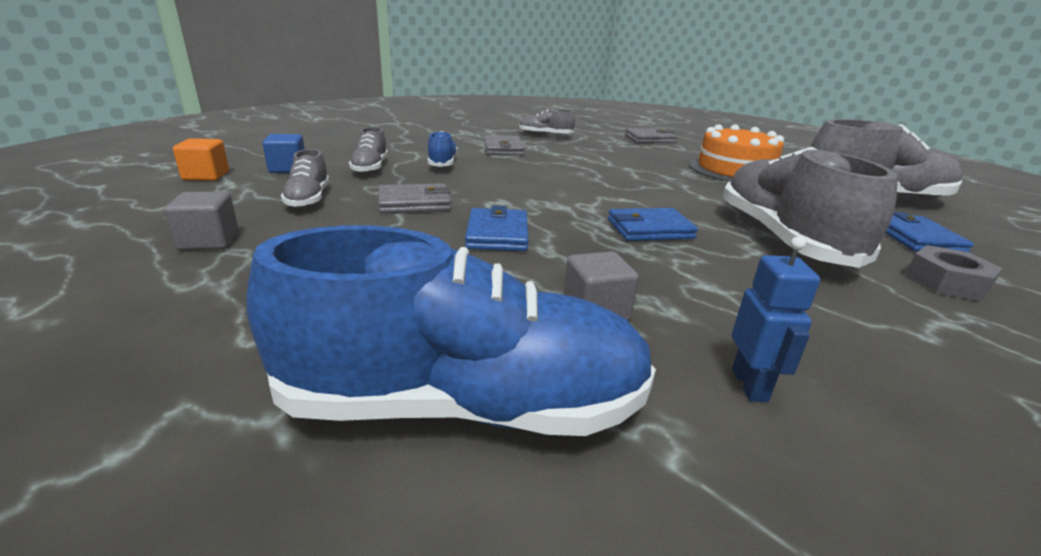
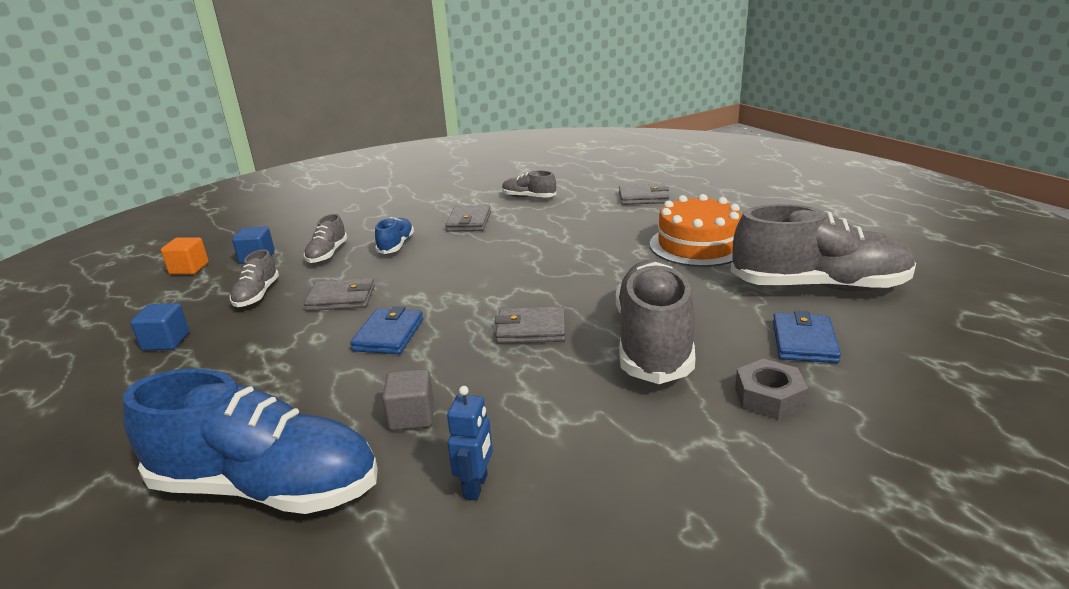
camera: 15 degrees right, 0 degrees up
(209, 241) = (166, 341): grey cube -> blue cube
(650, 229) = (531, 329): blue wallet -> grey wallet

